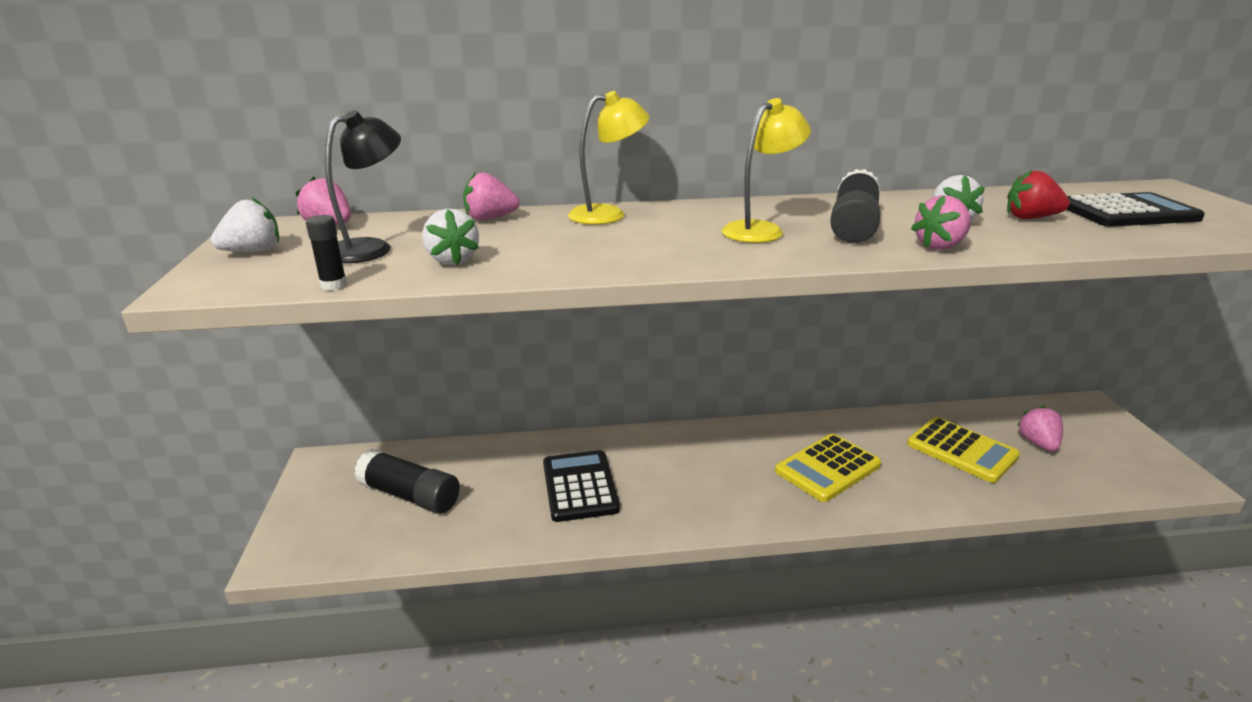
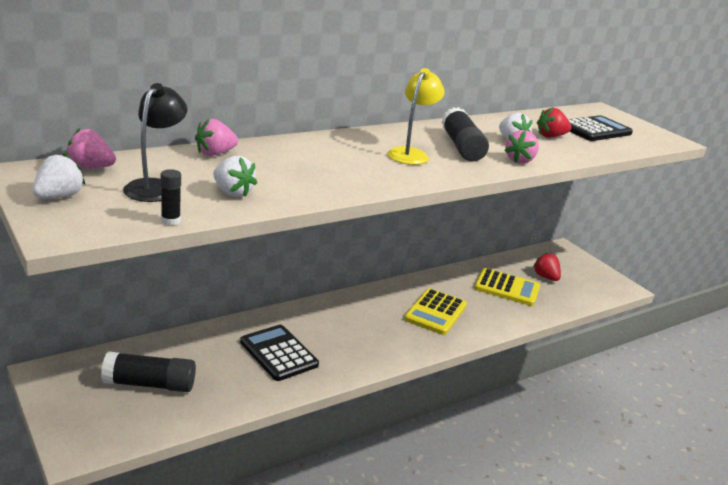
camera: 30 degrees left, 0 degrees up
(608, 214) = (298, 145): yellow lamp -> none
(1038, 443) = (545, 277): pink strawberry -> red strawberry

